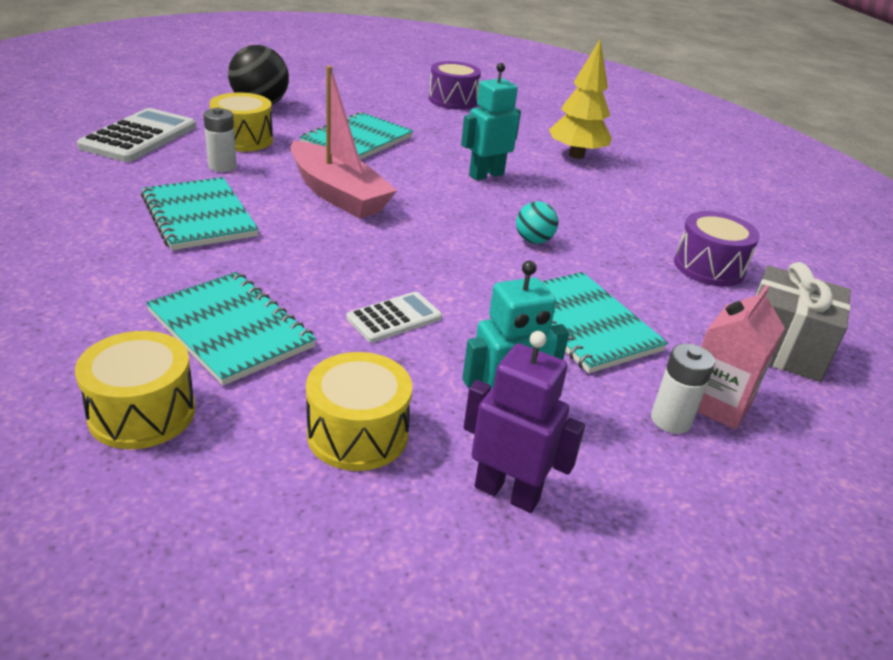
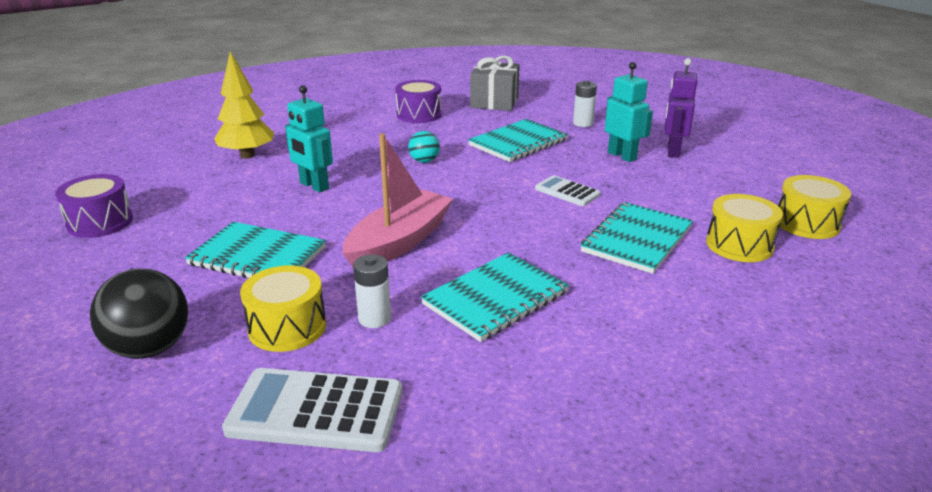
camera: 100 degrees left, 5 degrees down
(357, 433) = (678, 186): yellow drum -> yellow drum (807, 223)
(717, 402) = (558, 115): pink carton -> none

